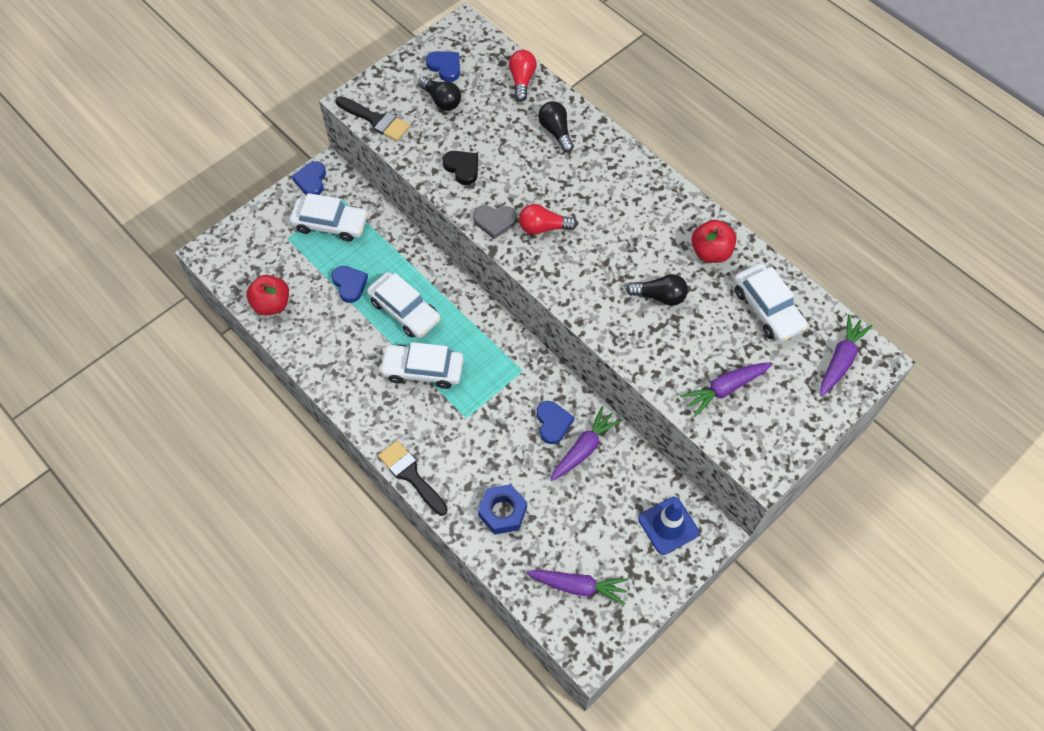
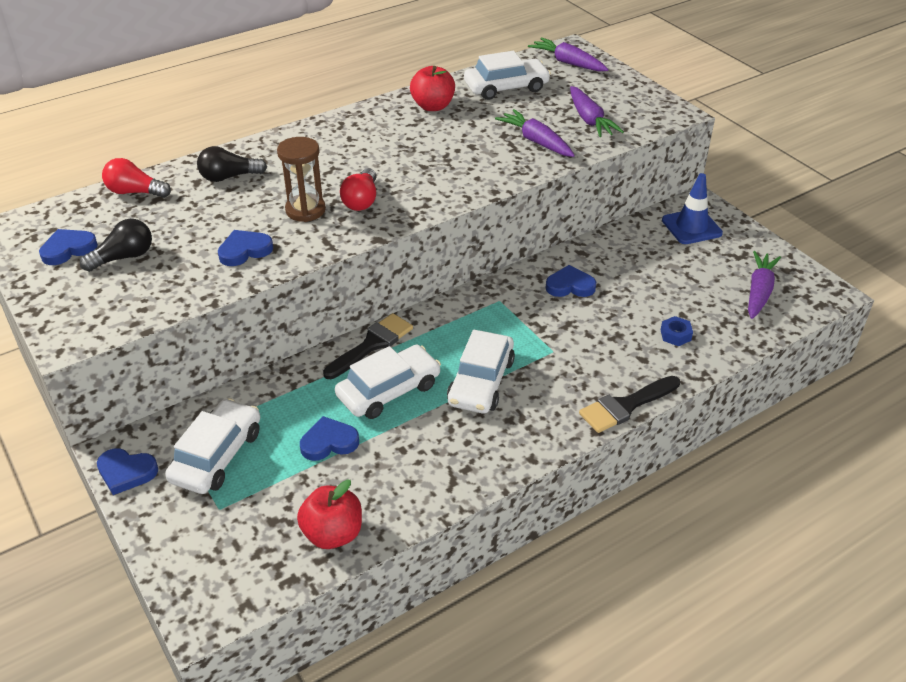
camera: 80 degrees left, 20 degrees down
(376, 120) = (120, 318): black brush -> black brush (372, 344)
(462, 168) = (244, 250): black heart -> blue heart
(495, 221) = (338, 234): grey heart -> none
(502, 512) = (675, 335): blue nut -> blue nut, size x0.58
(521, 193) = (305, 210): none -> brown hourglass
(584, 448) = (603, 268): purple carrot -> purple carrot (536, 141)
(659, 296) = (476, 140): black light bulb -> none

